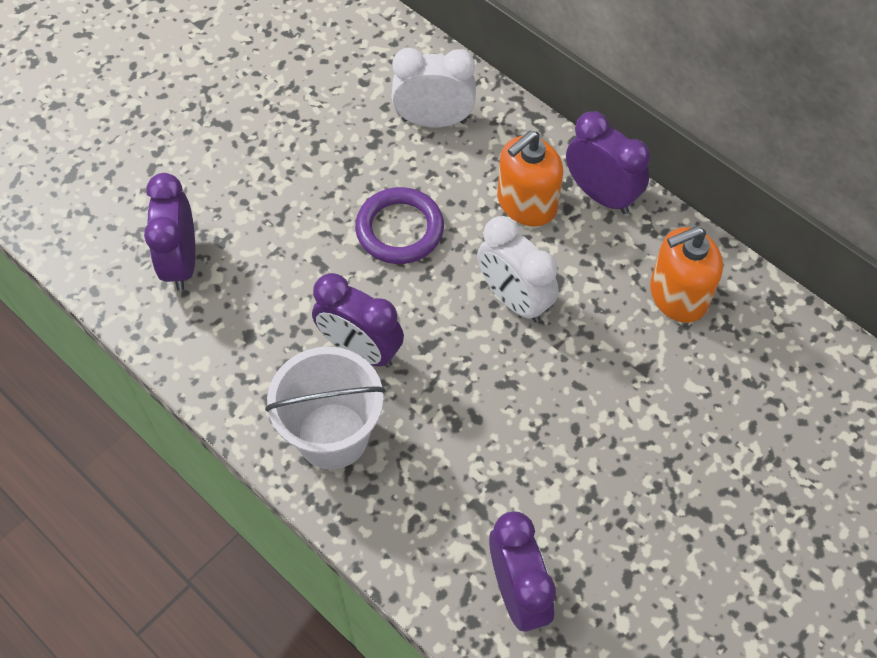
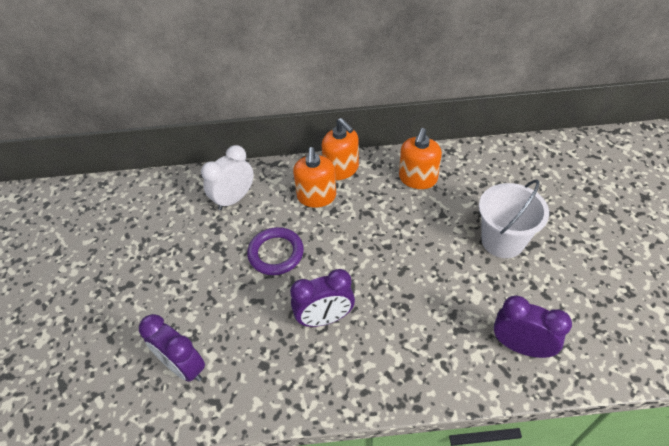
camera: 45 degrees left, 10 degrees down
(332, 436) = (362, 367): white bucket -> white bucket (502, 241)
(514, 299) = (361, 236): white clock -> none
(601, 195) = (341, 169): purple clock -> orange soap dispenser

